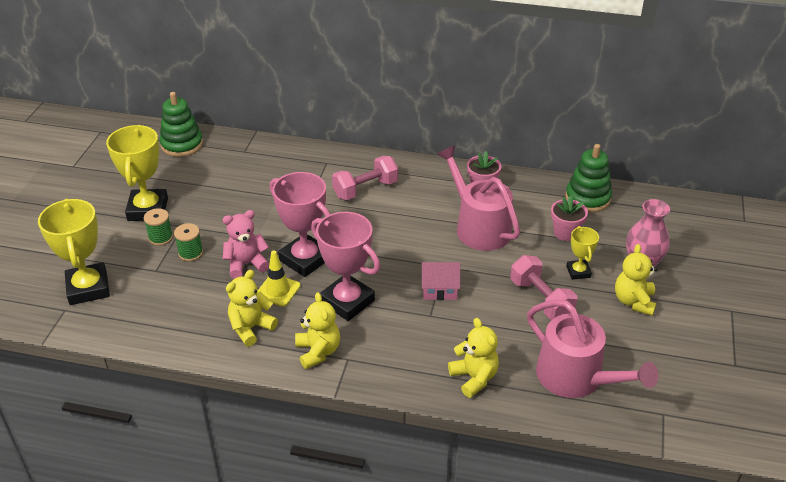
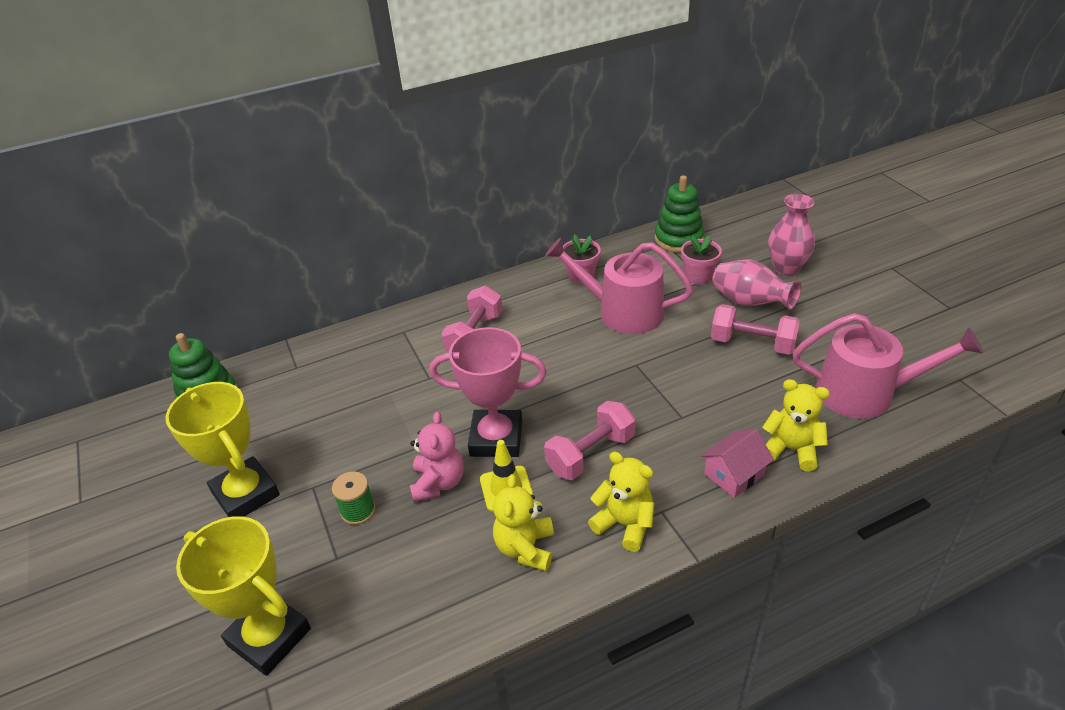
camera: 35 degrees left, 0 degrees up
(160, 237) = (300, 516): green spool -> none
(246, 264) = (438, 483): pink teddy bear -> pink teddy bear turned 150 degrees clockwise
(347, 301) = (590, 454): pink trophy -> pink dumbbell
(439, 289) = (659, 387): pink house -> pink house (734, 474)
(578, 272) = (750, 303): yellow trophy -> pink vase
(633, 301) = (820, 302): yellow teddy bear -> none

